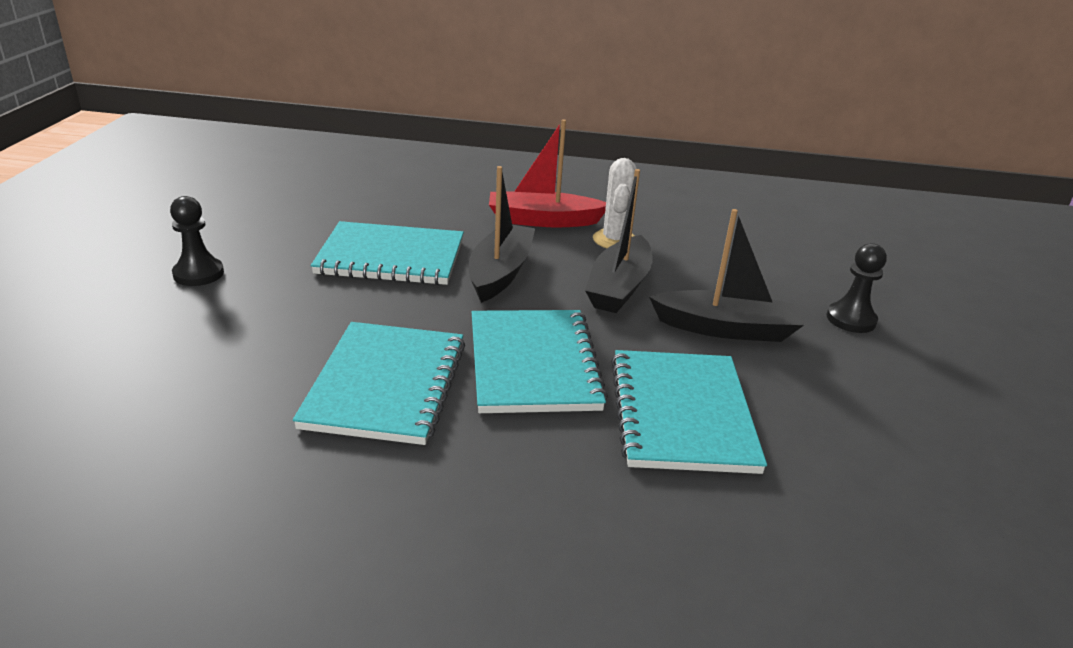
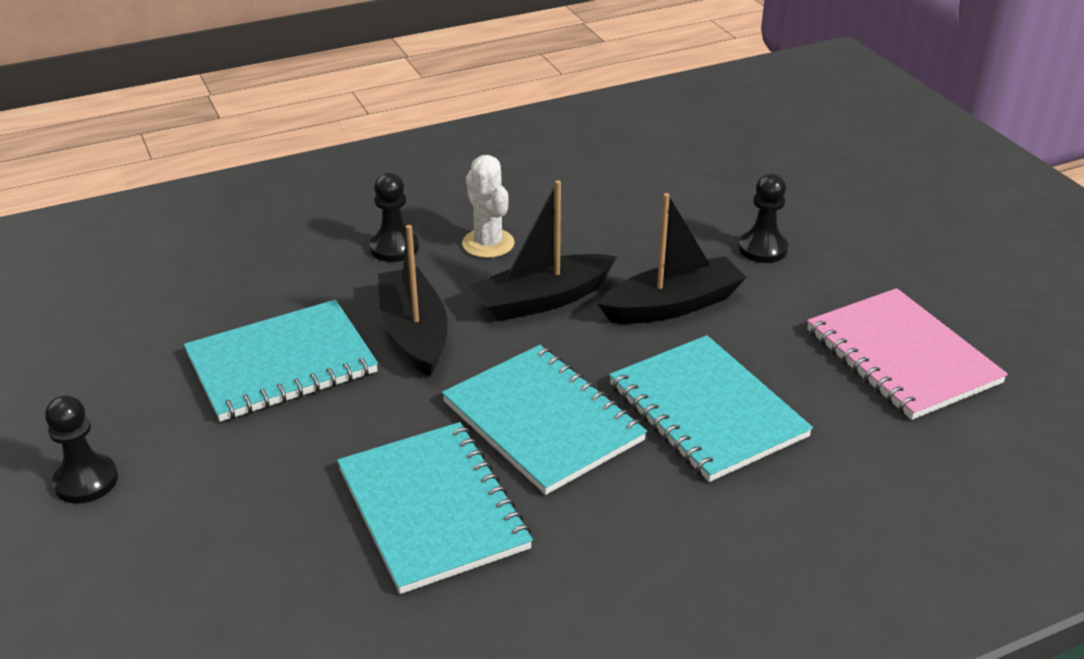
camera: 30 degrees left, 5 degrees up
(543, 220) = (394, 248): red boat -> black pawn
(619, 287) = (542, 300): black boat -> black boat turned 75 degrees clockwise
(925, 451) = (902, 356): none -> pink notebook

